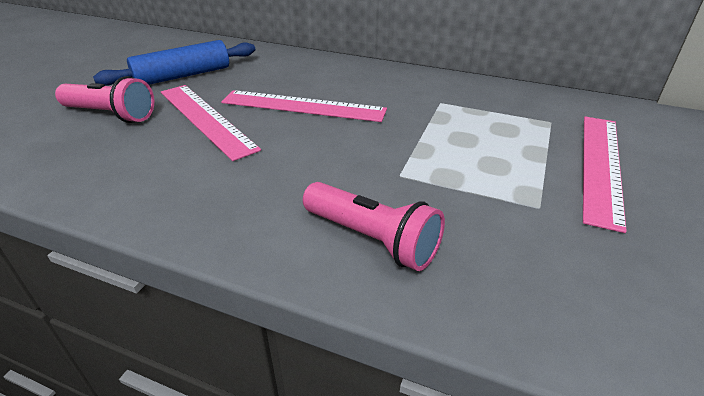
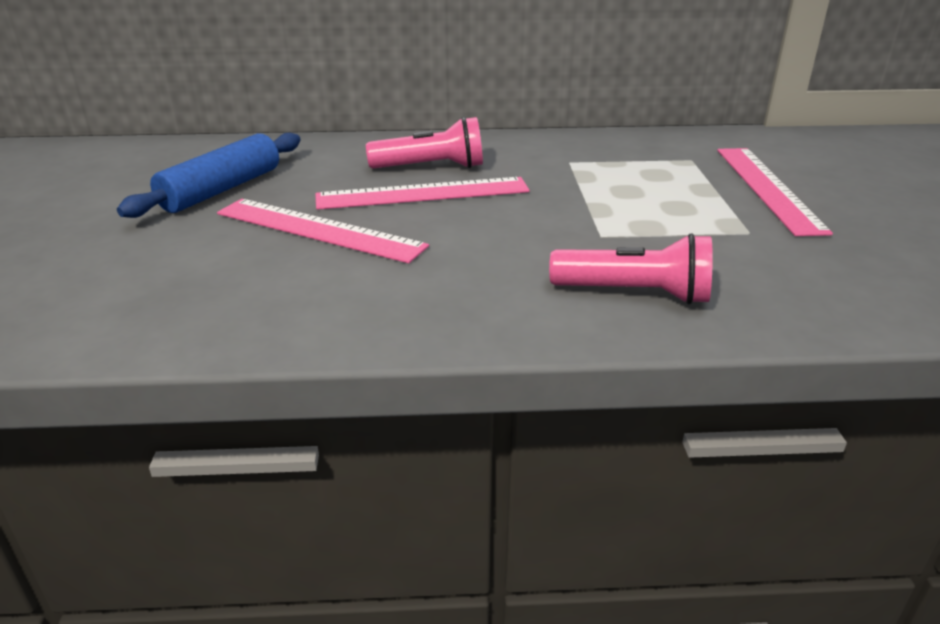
camera: 25 degrees left, 5 degrees down
(111, 115) = (179, 251): pink flashlight -> pink flashlight (431, 167)

